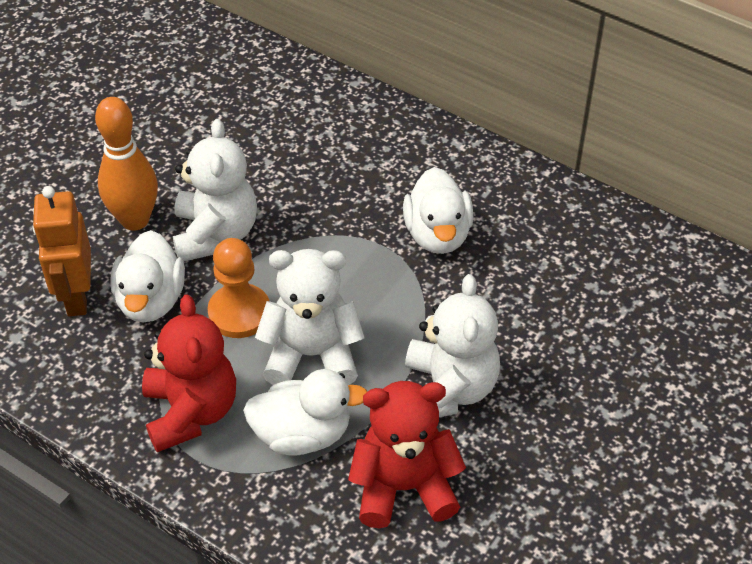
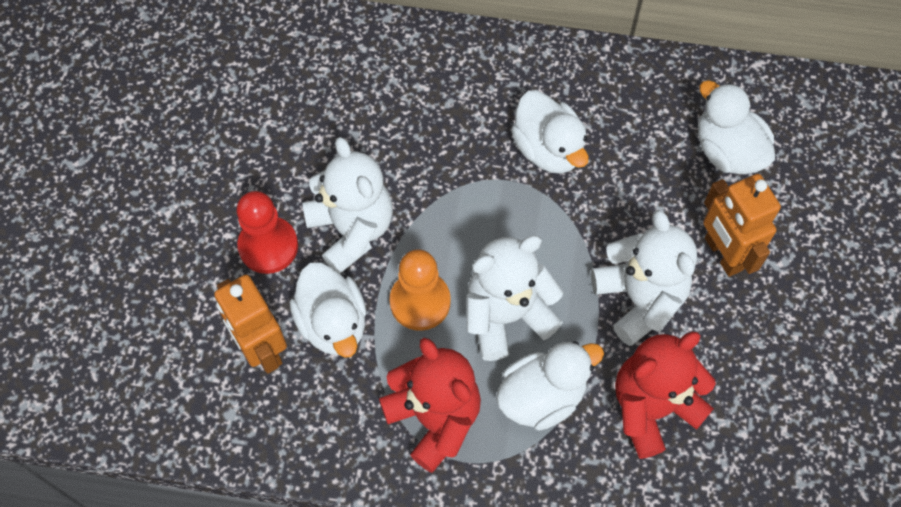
camera: 25 degrees left, 15 degrees up
(135, 220) = (268, 246): orange bowling pin -> red pawn
(557, 383) = (723, 254): none -> orange robot
(615, 298) = (727, 151): none -> white duck

